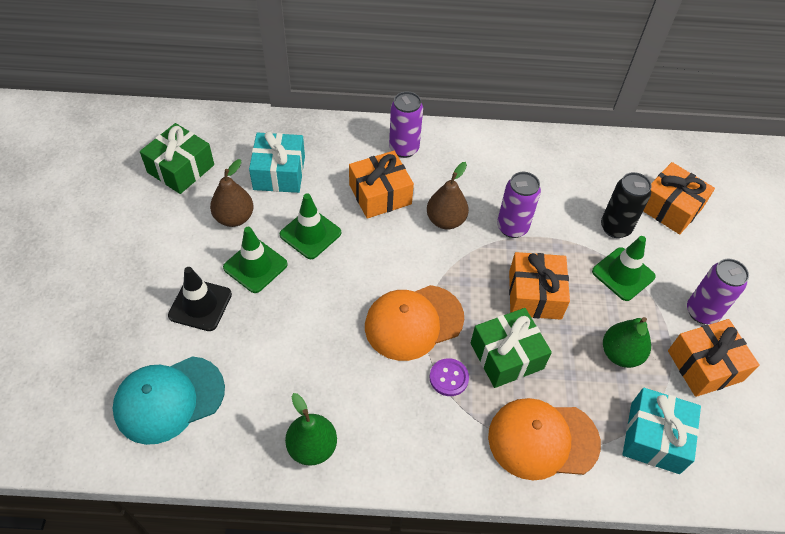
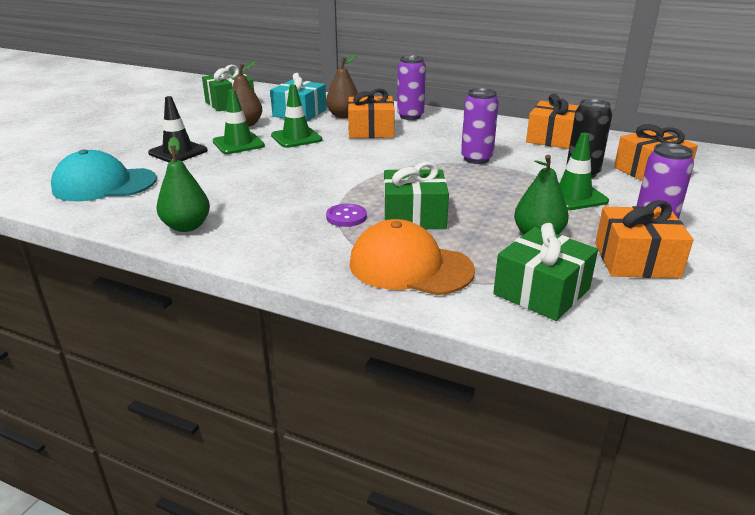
camera: 25 degrees right, 25 degrees down
(413, 322) = (341, 186): orange cap -> none
(445, 220) = (417, 148): brown pear -> brown pear (343, 116)
(534, 295) = (470, 192): orange gift -> orange gift (552, 138)
(654, 437) = (541, 291): turquoise gift -> green gift

